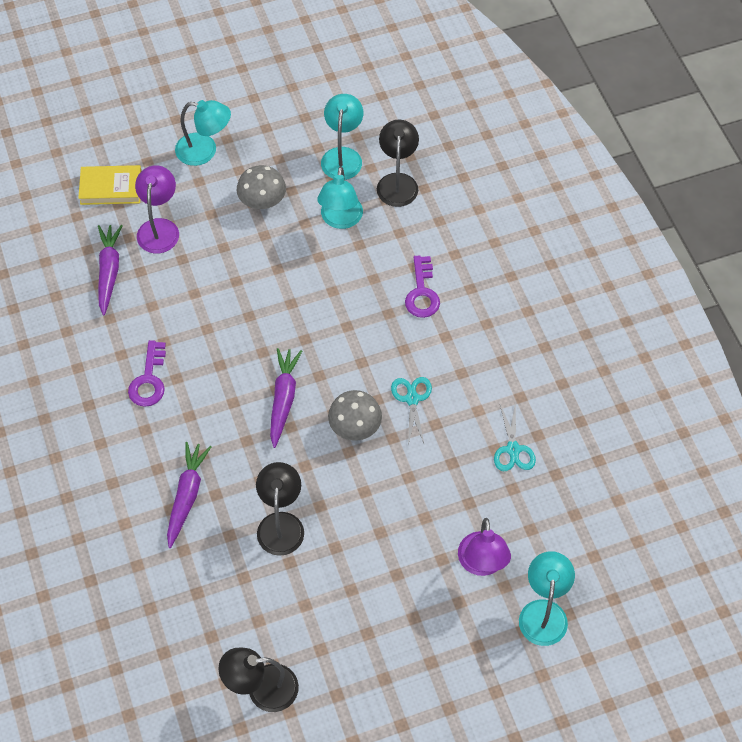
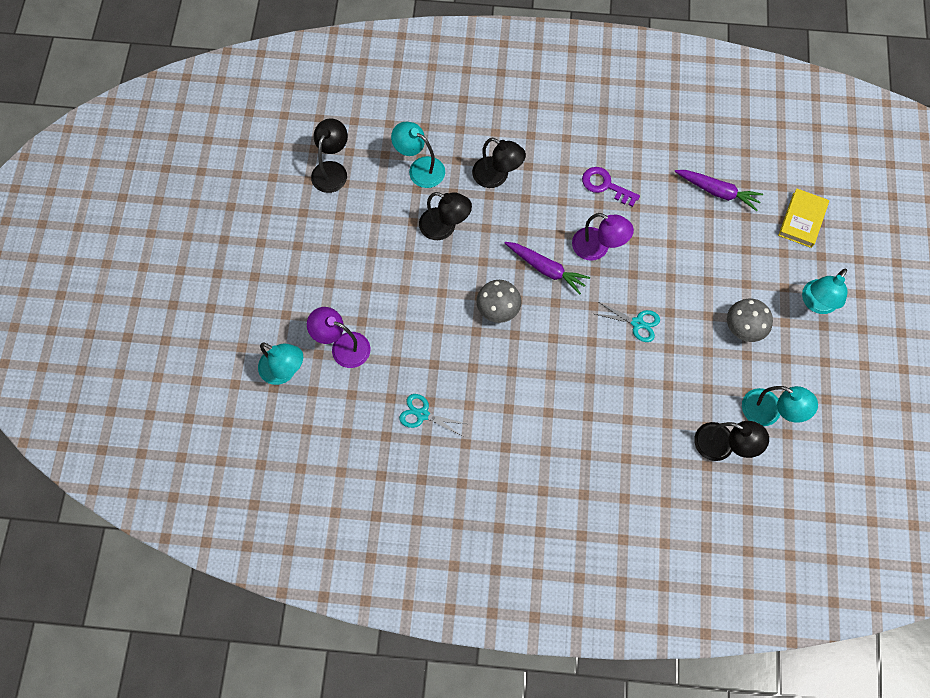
camera: 115 degrees right, 10 degrees up
(159, 228) = (746, 241): purple lamp -> purple lamp (597, 248)
(187, 496) = (497, 176): purple carrot -> black lamp
(340, 220) = (700, 381): turquoise lamp -> turquoise lamp (420, 168)
(412, 399) = (502, 360): turquoise scissors -> turquoise scissors (637, 323)
(422, 293) = (598, 413): purple key -> none

